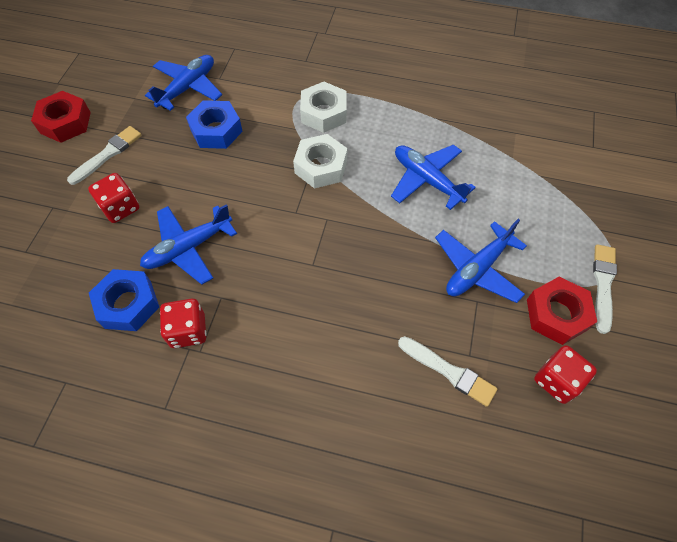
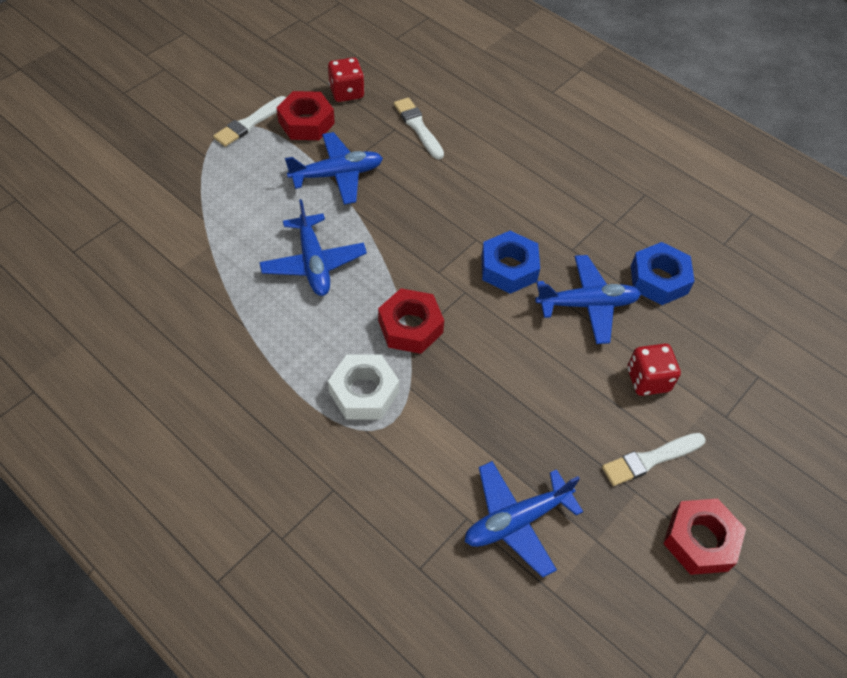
camera: 155 degrees left, 5 degrees down
(188, 331) = (610, 236): red dice -> none
(216, 130) = (505, 430): blue nut -> blue nut (509, 268)
(321, 167) = (410, 327): white nut -> red nut

